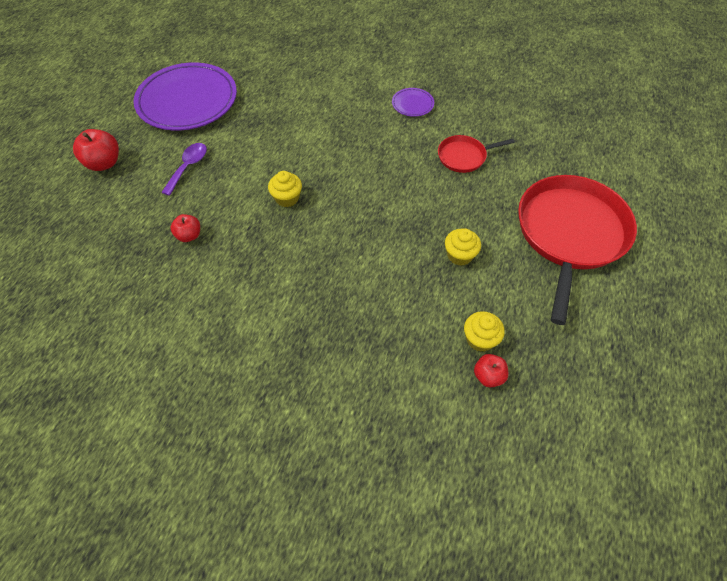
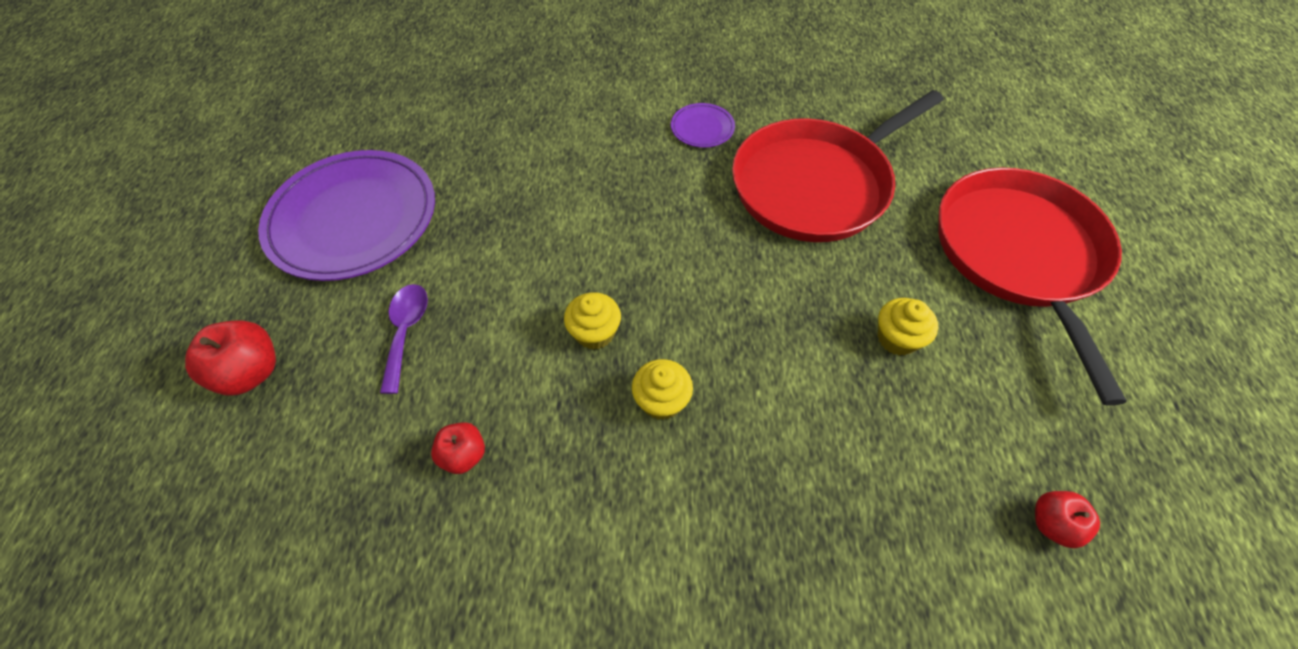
camera: 20 degrees left, 0 degrees up
(464, 156) = (816, 185): red pan -> red pan, size x2.13
(480, 339) = (1004, 465): yellow cupcake -> yellow cupcake (662, 401)

